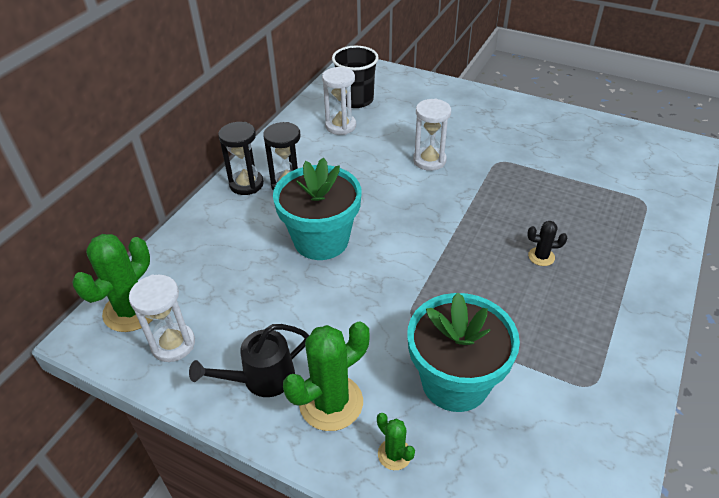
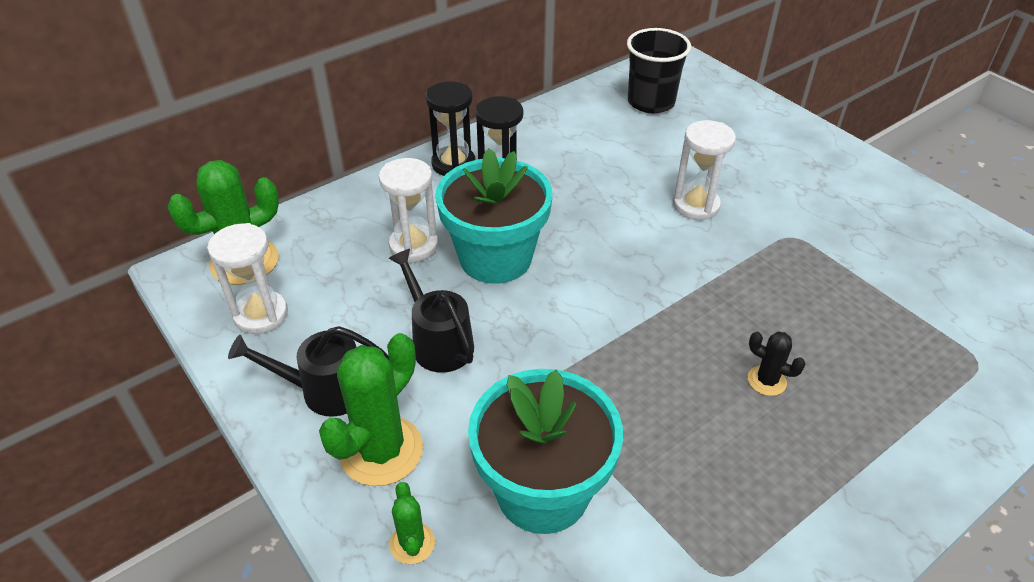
camera: 25 degrees right, 0 degrees up
(320, 312) = (438, 341): none -> black watering can
(331, 402) = (381, 450): green cactus -> green cactus turned 45 degrees counterclockwise
(340, 126) = (610, 128): white hourglass -> white hourglass (414, 245)

